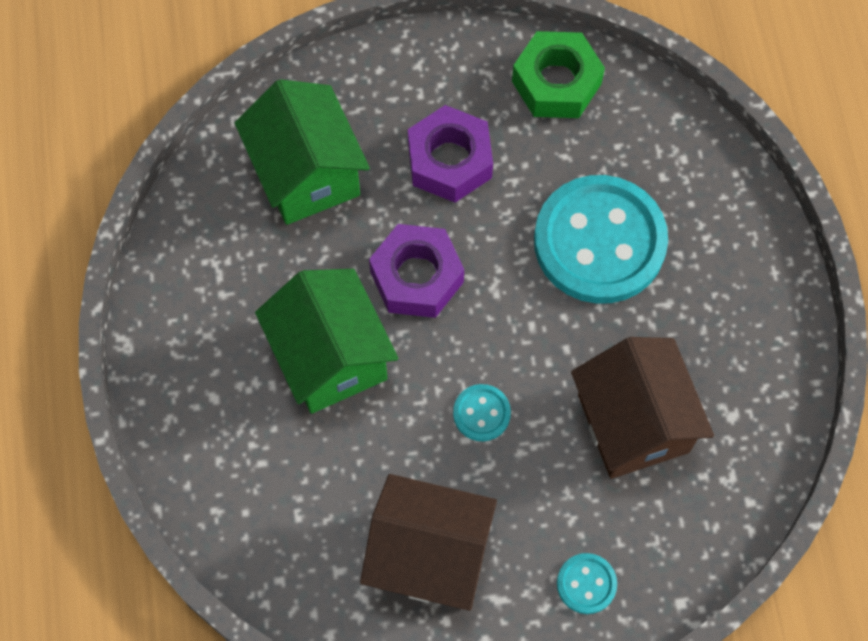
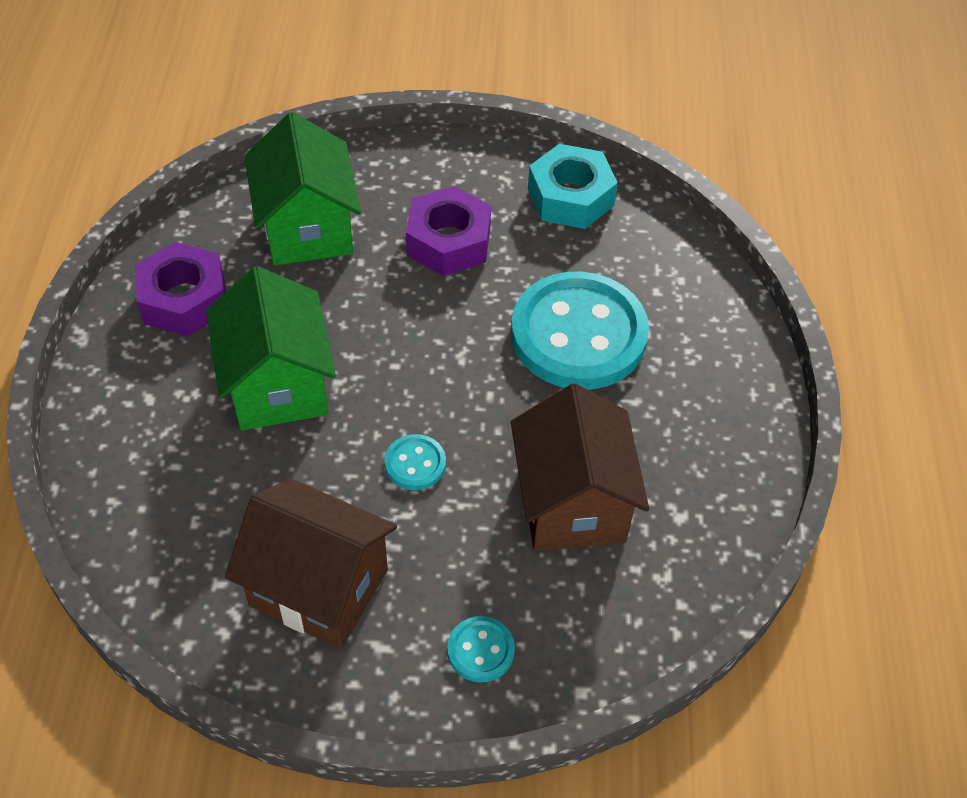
camera: 10 degrees right, 15 degrees down
(417, 277) = (386, 331): purple nut -> purple nut (184, 299)
(556, 82) = (570, 197): green nut -> turquoise nut

